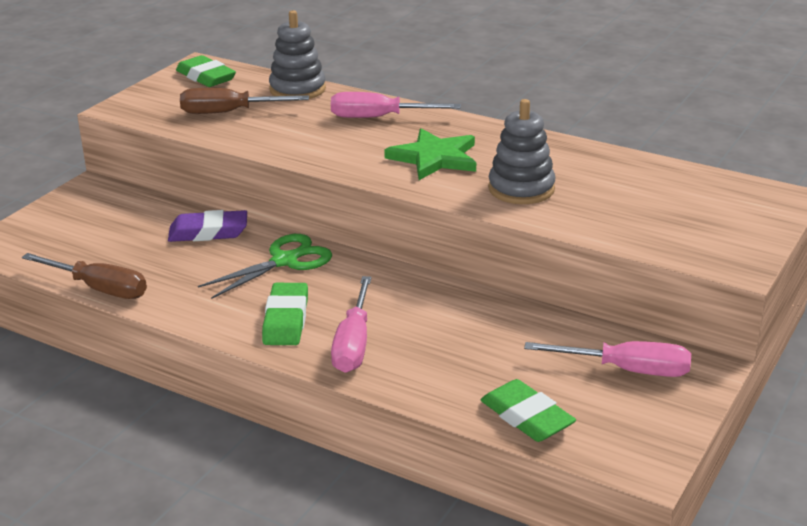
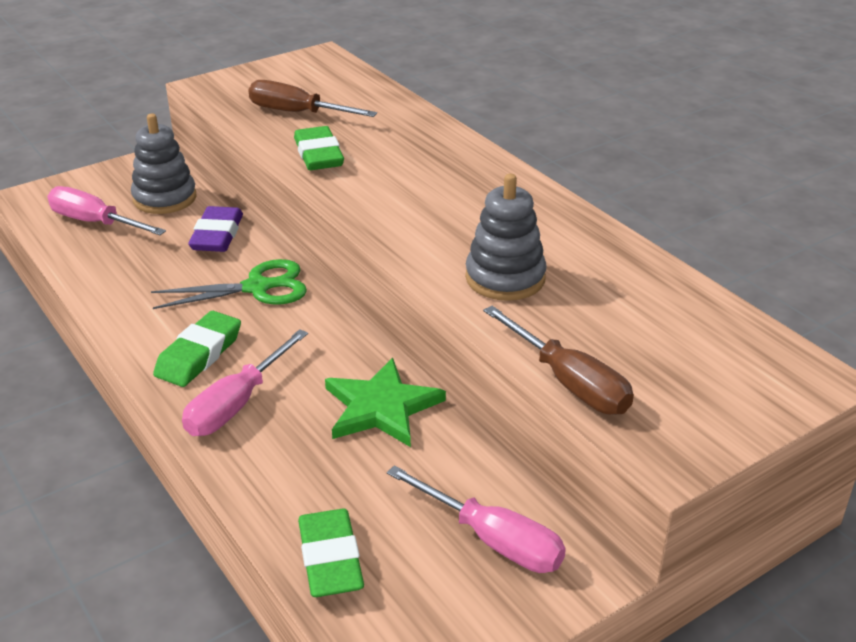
camera: 25 degrees right, 5 degrees up
(99, 289) = (71, 267): brown screwdriver -> brown screwdriver (569, 383)
(206, 77) = (314, 70): green eraser -> green eraser (318, 155)
(208, 232) = (217, 235): purple eraser -> purple eraser turned 75 degrees clockwise
(297, 89) = (386, 103): grey stacking toy -> grey stacking toy (165, 198)
(379, 118) = (435, 153): pink screwdriver -> pink screwdriver (95, 222)
(434, 158) = (448, 215): green star -> green star (381, 407)

